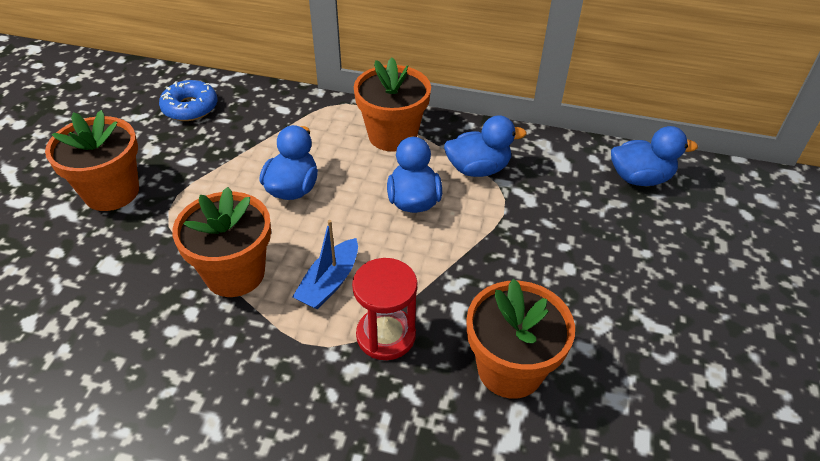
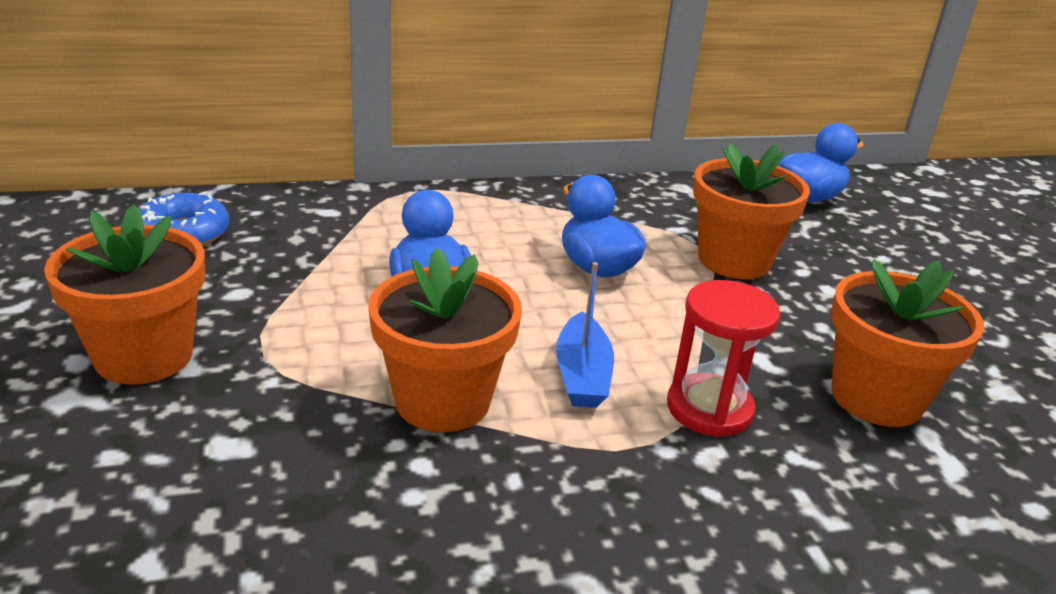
camera: 30 degrees left, 15 degrees down
(392, 135) = (504, 211): orange flower pot -> orange flower pot (734, 260)
(478, 169) = (638, 223): blue duck -> none

